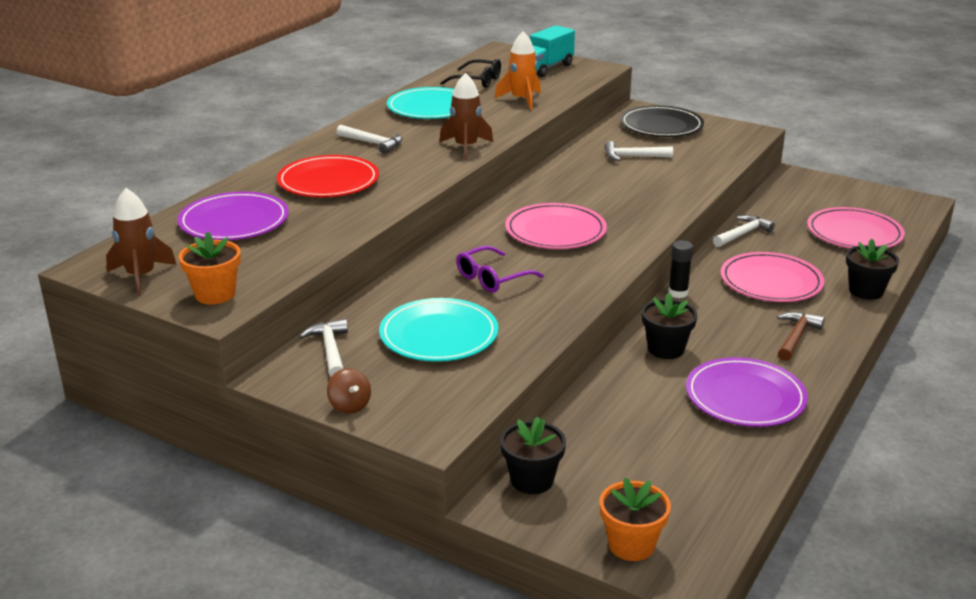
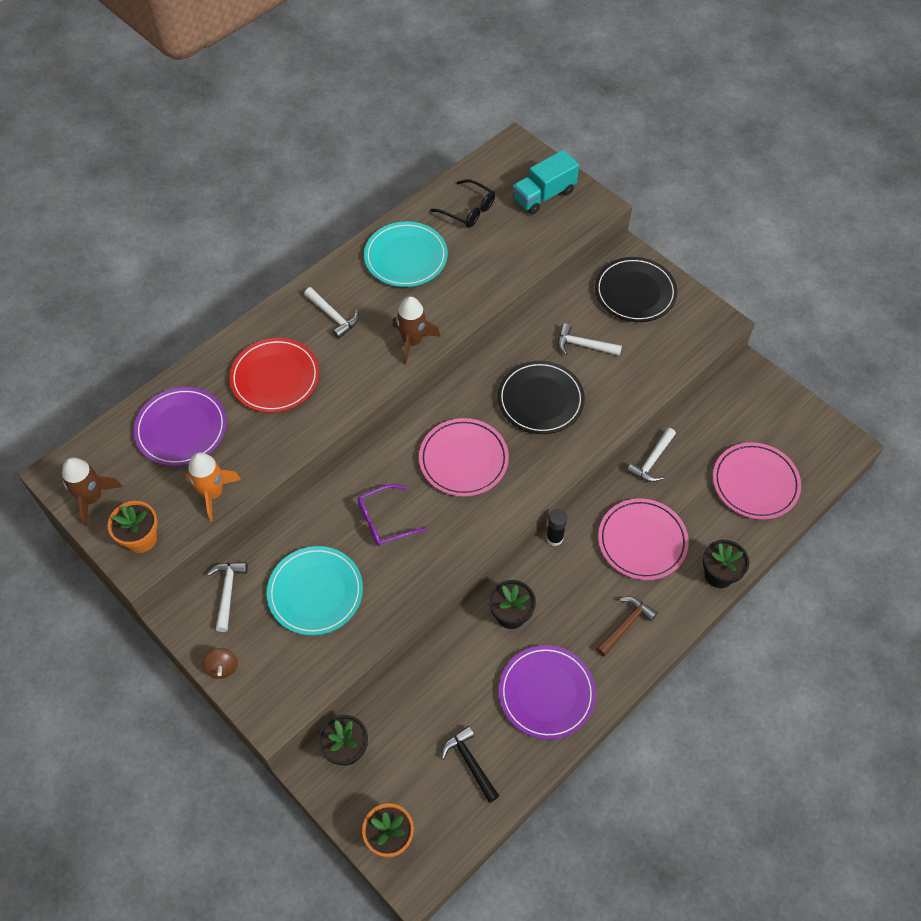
camera: 15 degrees right, 30 degrees up
(521, 100) = (496, 258): orange rocket -> orange rocket (213, 493)
(612, 189) = (540, 400): none -> black plate
(692, 464) = (470, 763): none -> black hammer
(743, 234) = (652, 460): white hammer -> white hammer turned 150 degrees clockwise

